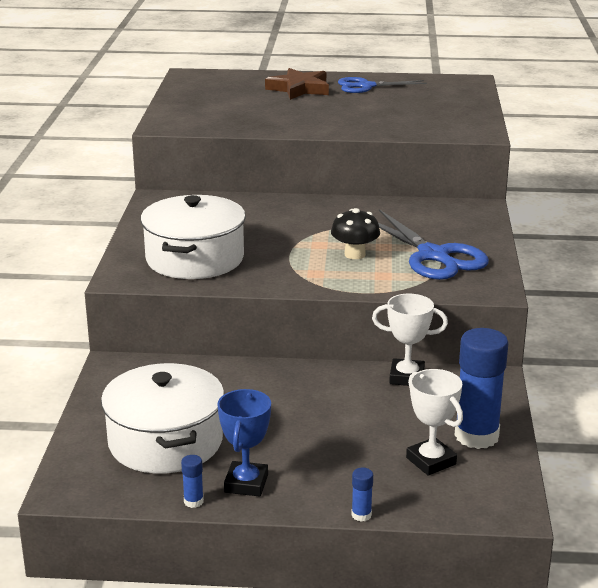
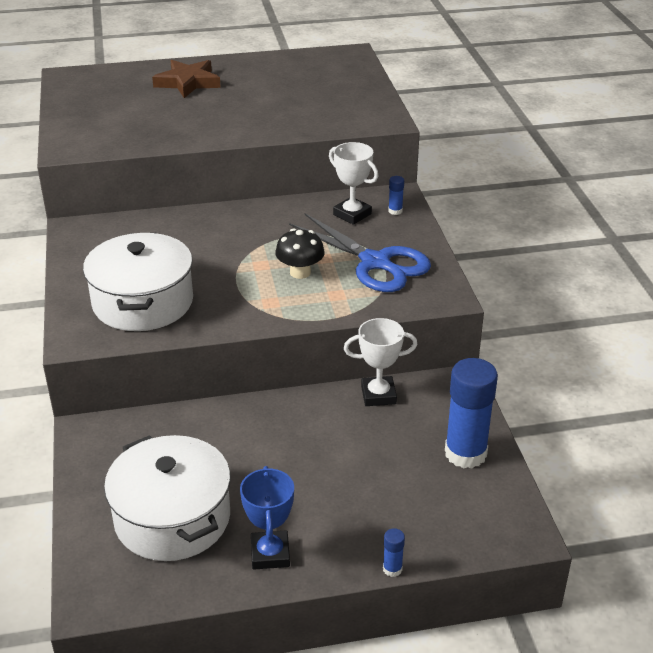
camera: 15 degrees left, 10 degrees up
(193, 501) = (226, 587): blue glue stick -> blue glue stick (395, 211)
(366, 86) = (253, 72): blue scissors -> none
(431, 461) = (434, 491): white trophy -> white trophy (352, 214)

